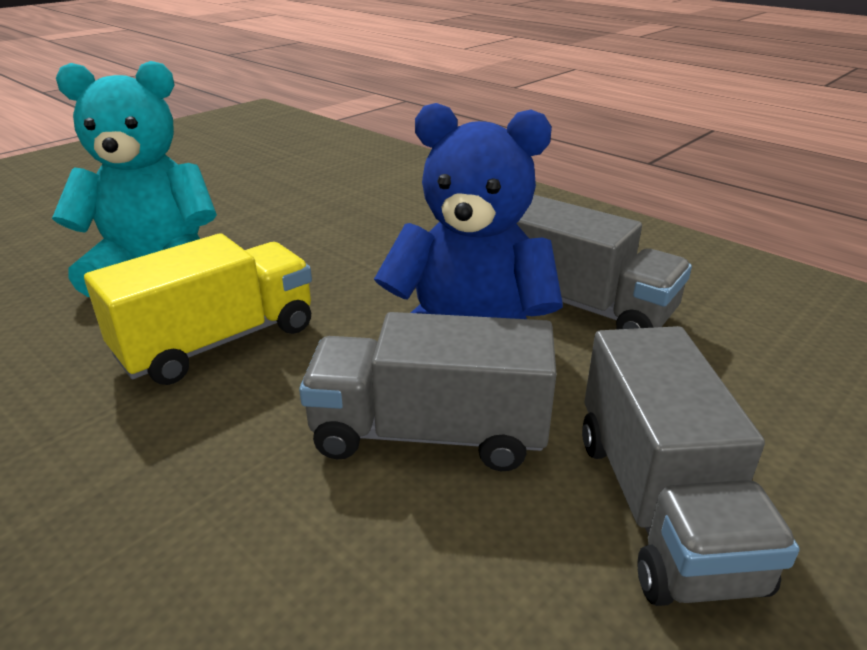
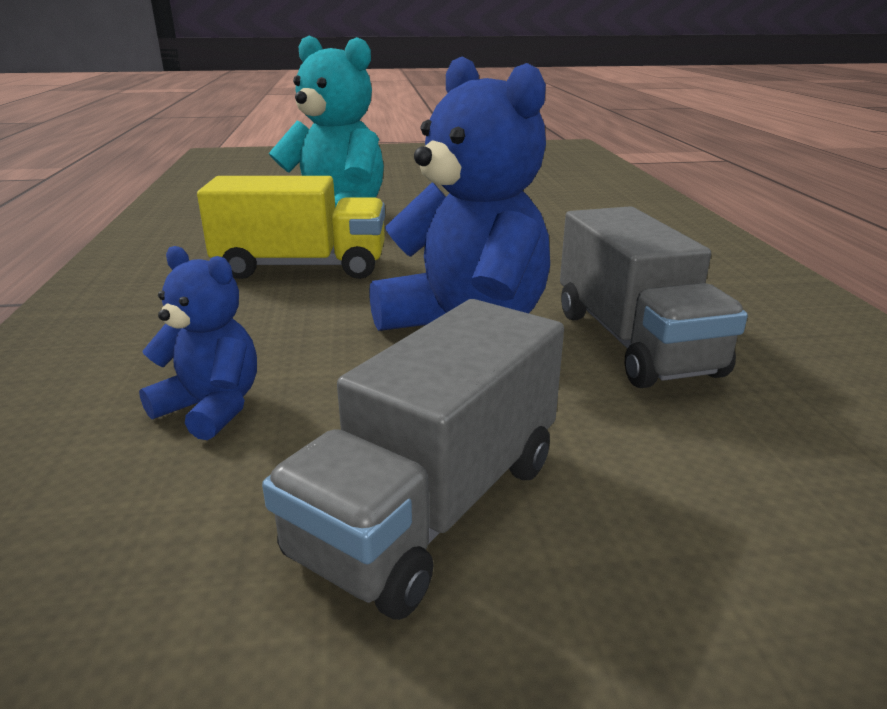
camera: 40 degrees right, 5 degrees down
(388, 531) = (211, 408): none -> blue teddy bear
(429, 433) = (338, 369): grey truck -> none

